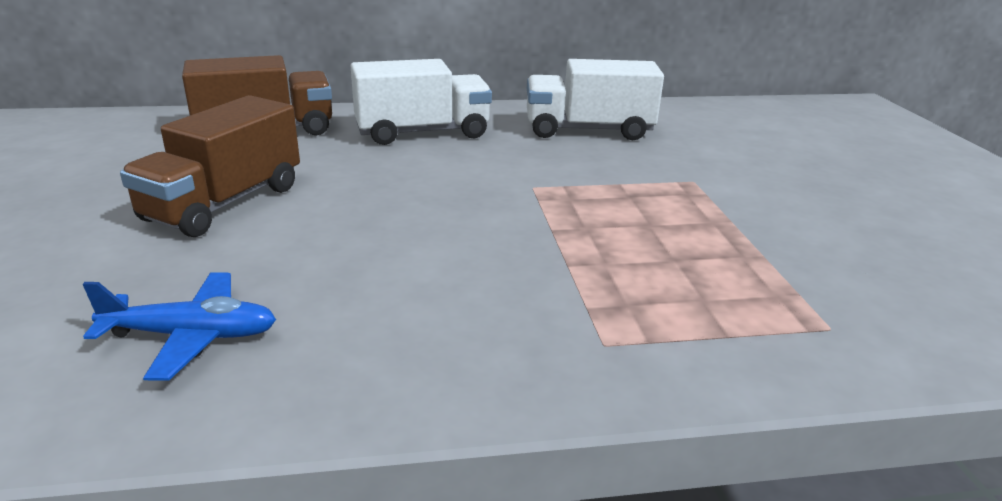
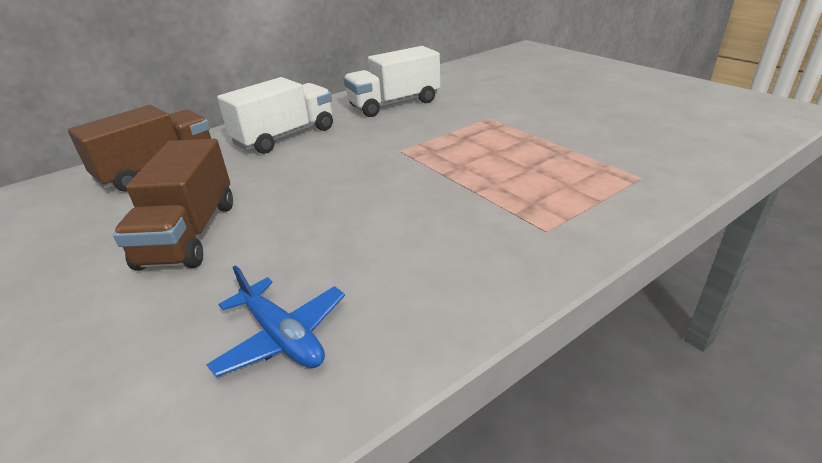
camera: 25 degrees left, 5 degrees up
(191, 336) = (282, 337): blue plane -> blue plane turned 75 degrees clockwise

